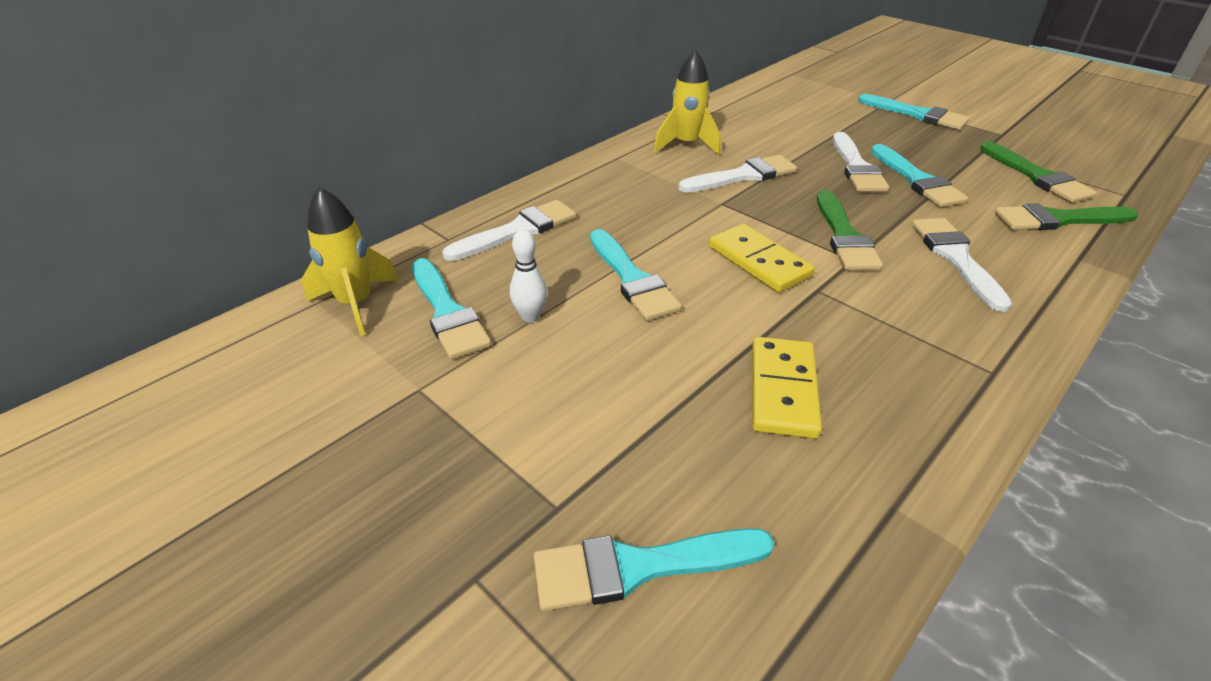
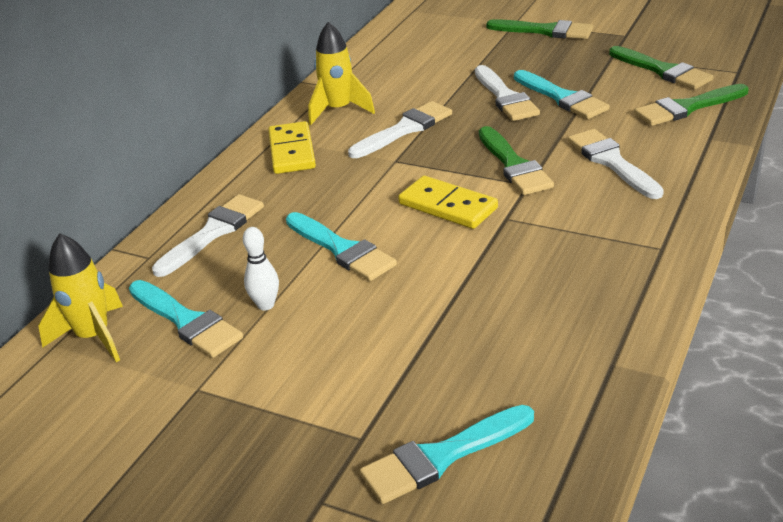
camera: 15 degrees left, 5 degrees down
(782, 390) = (504, 305): yellow domino -> yellow domino (291, 151)
(917, 114) = (545, 31): turquoise brush -> green brush

